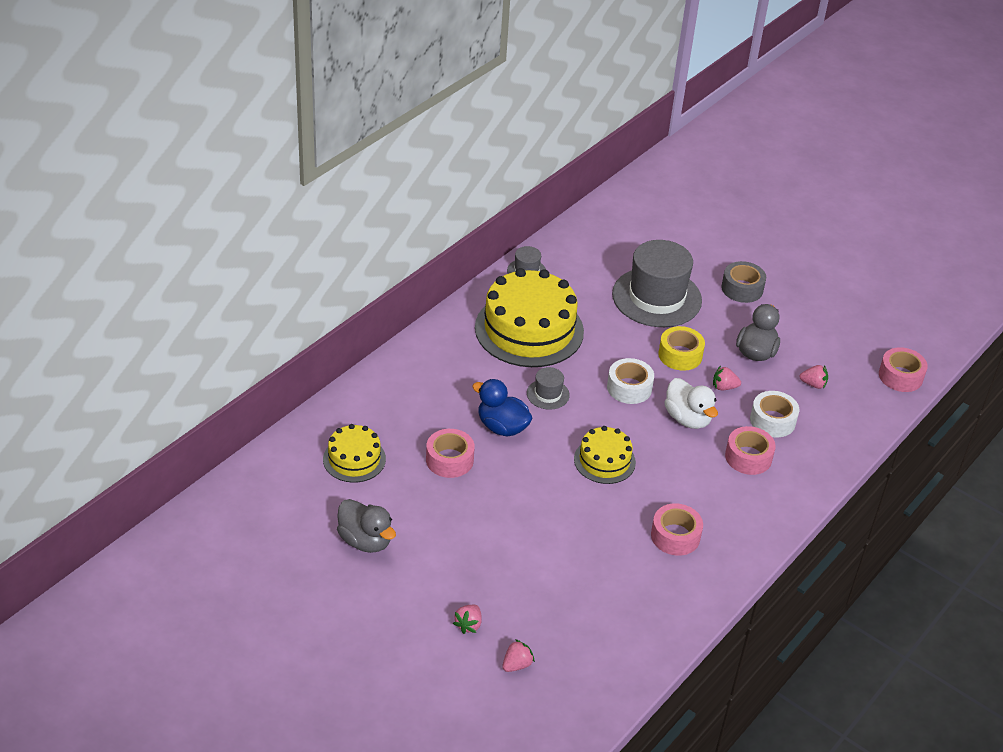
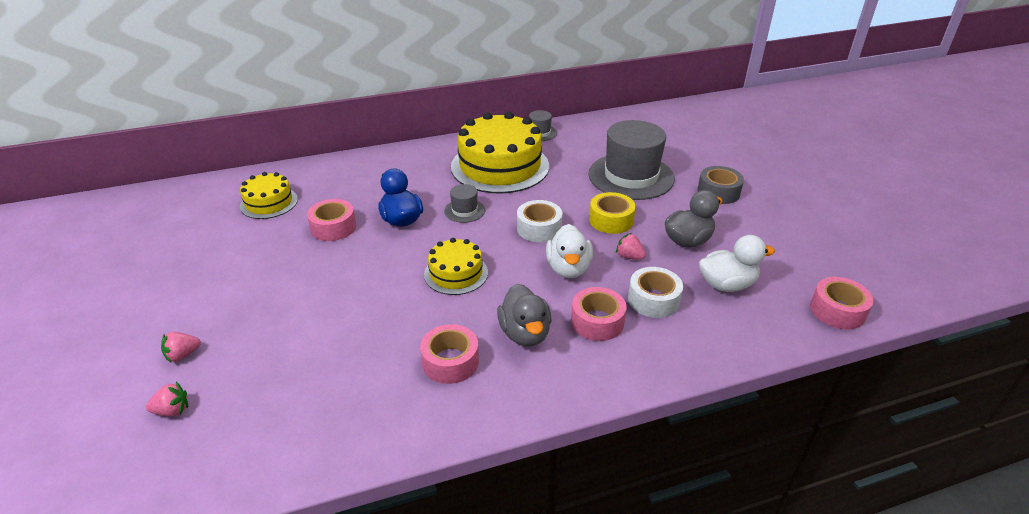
camera: 35 degrees right, 5 degrees down
(365, 541) = (200, 257): grey duck -> grey duck (525, 333)
(813, 384) = (726, 284): pink strawberry -> white duck

